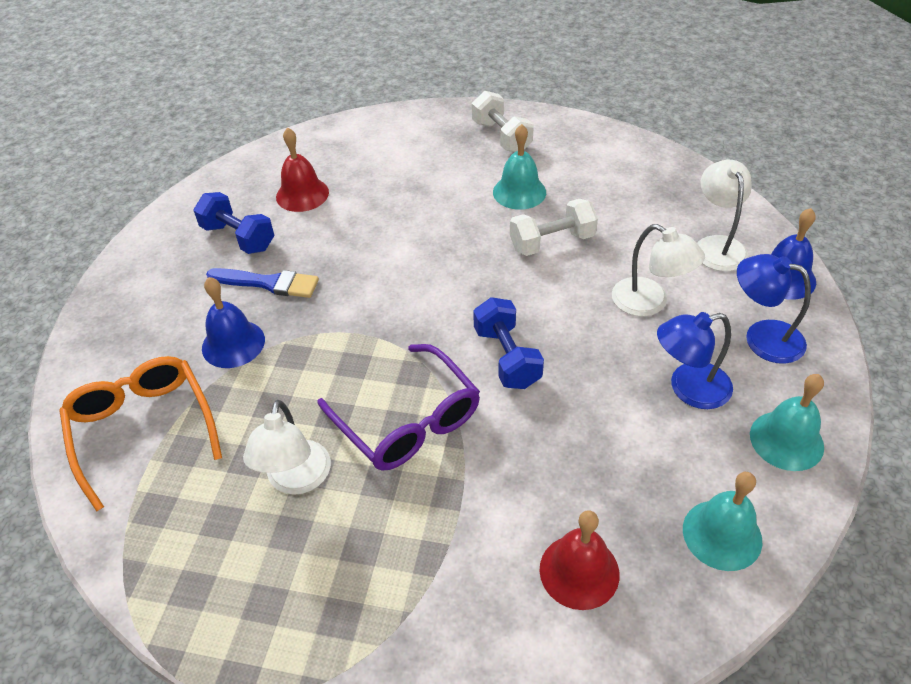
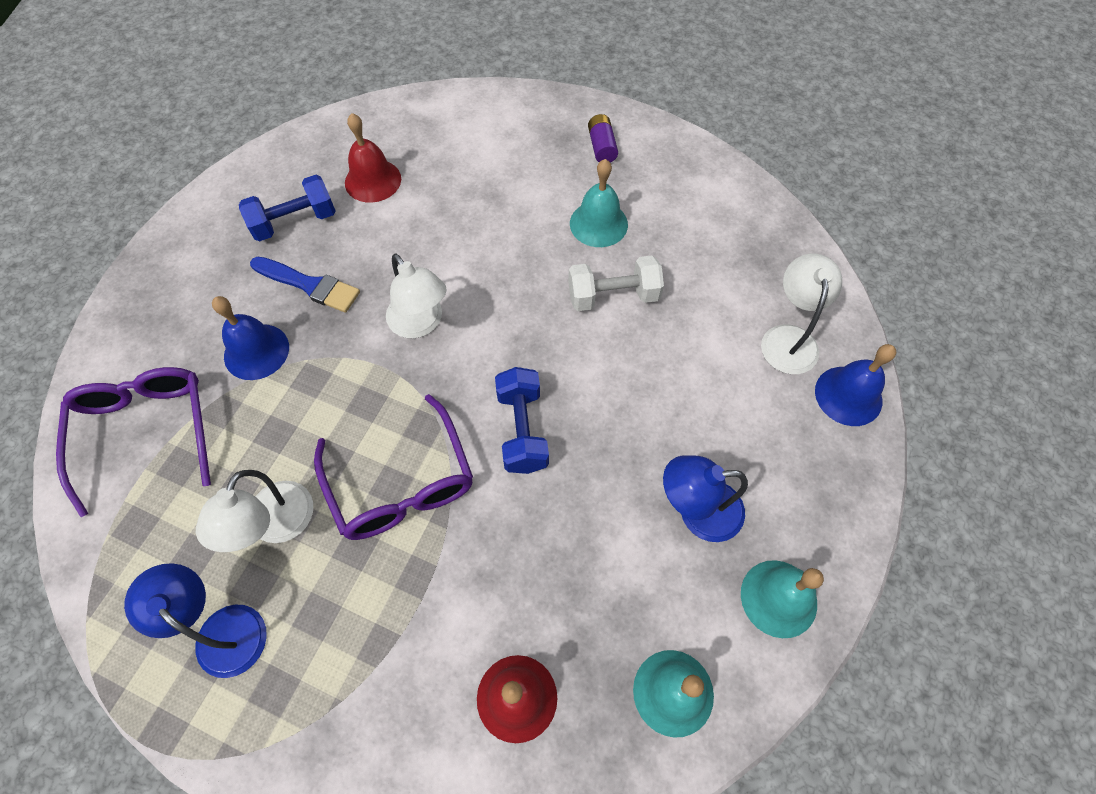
camera: 10 degrees right, 15 degrees up
(143, 428) = (146, 431): orange glasses -> purple glasses
(238, 237) = (295, 222): blue dumbbell -> blue dumbbell turned 75 degrees counterclockwise
(501, 137) = (602, 147): white dumbbell -> purple battery
(649, 303) = (691, 395): white lamp -> white lamp (420, 324)
(762, 337) = (797, 466): blue lamp -> blue lamp (221, 629)

